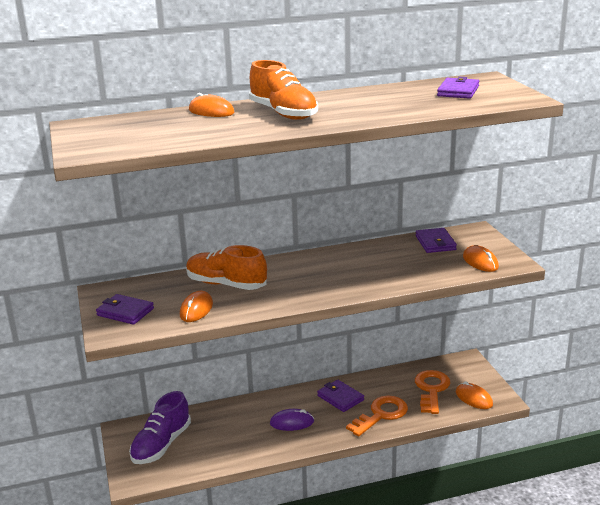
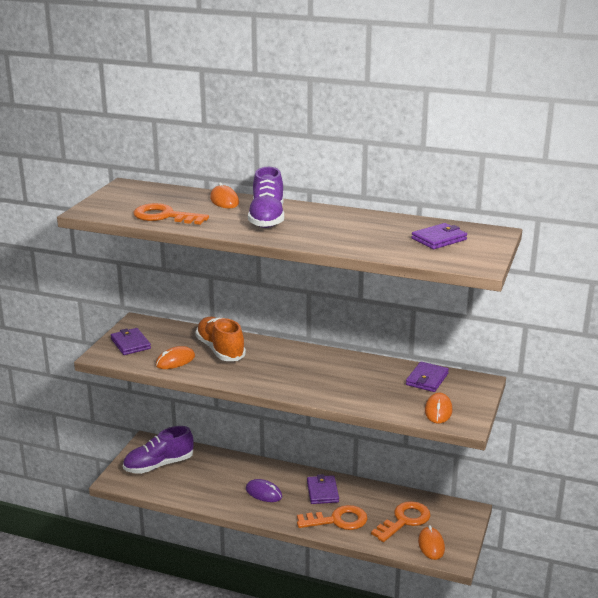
camera: 35 degrees right, 0 degrees up
(179, 137) = (164, 216): none -> orange key
(283, 113) = (267, 218): orange shoe -> purple shoe

